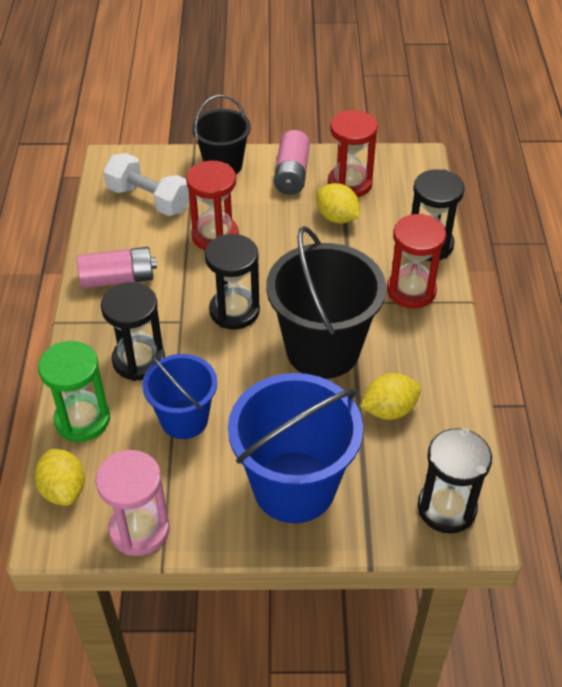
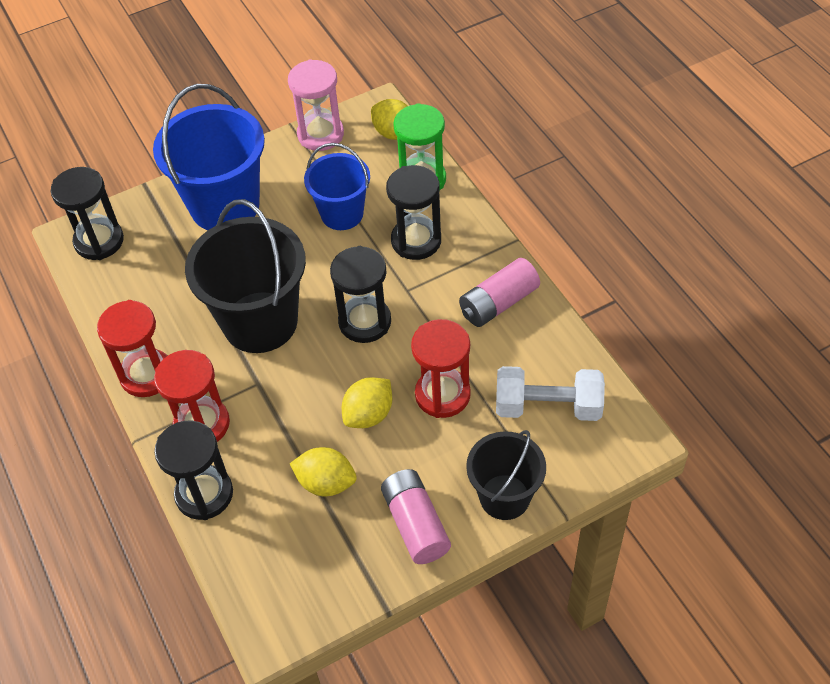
camera: 155 degrees right, 5 degrees up
(349, 184) = (337, 543): red hourglass -> red hourglass (147, 375)
(389, 410) = (175, 295): yellow lemon -> yellow lemon (369, 415)

